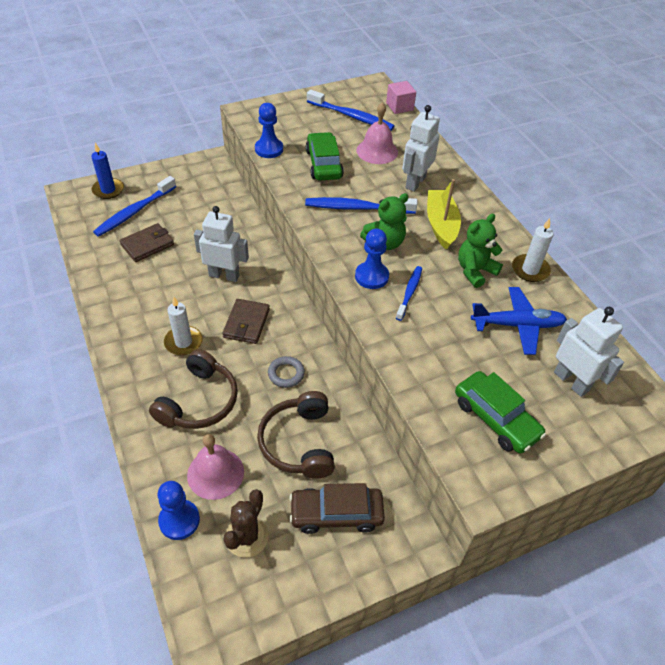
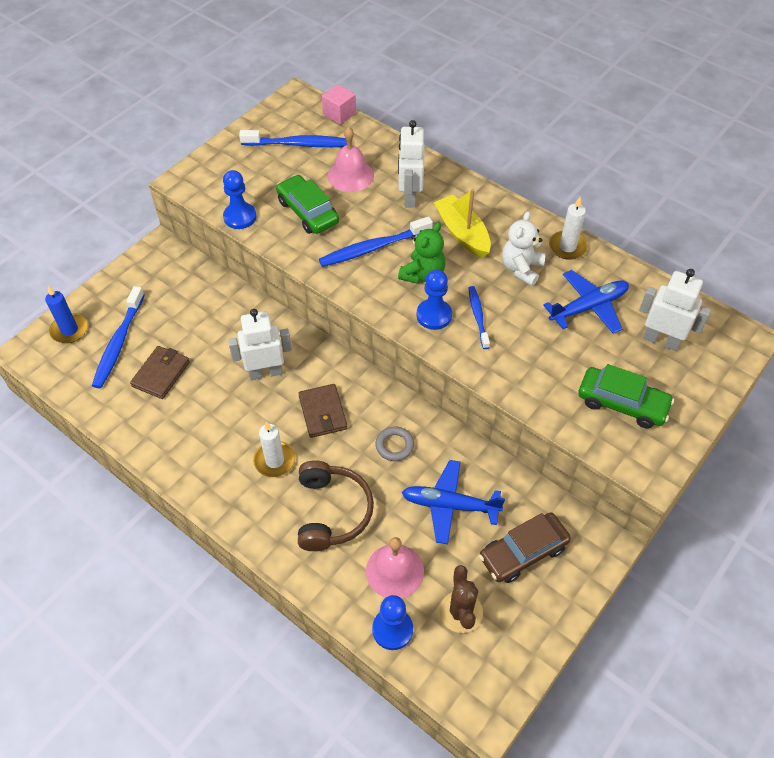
camera: 25 degrees left, 5 degrees up
(299, 442) = (449, 505): brown headphones -> blue plane
(475, 271) = (521, 269): green teddy bear -> white teddy bear

